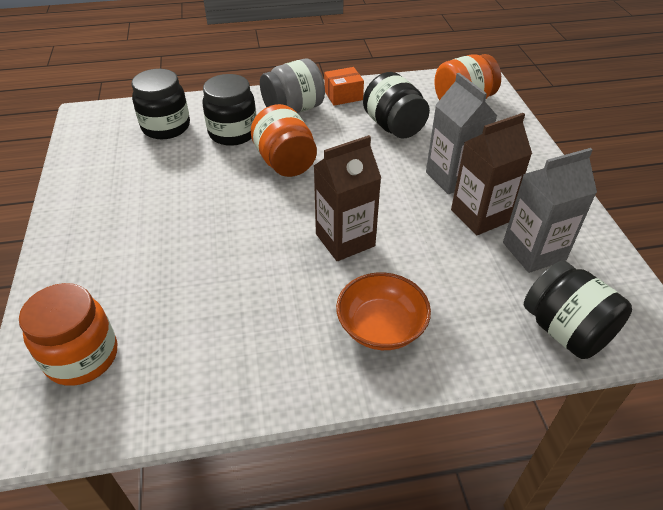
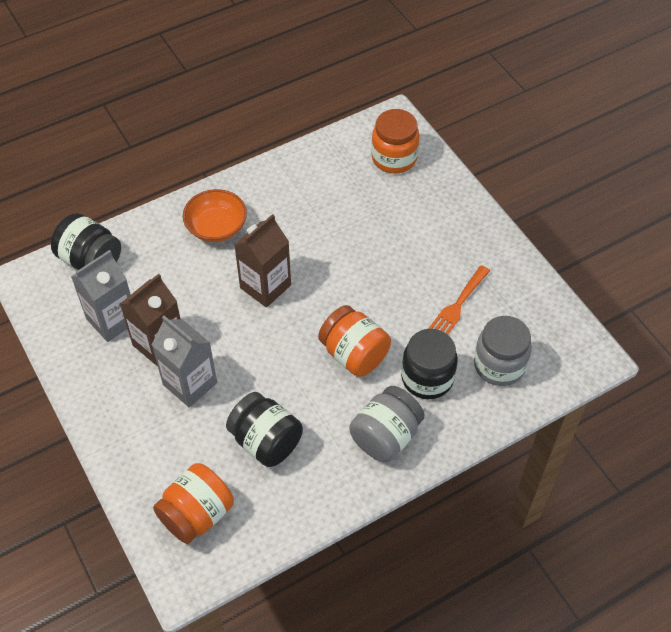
camera: 160 degrees right, 10 degrees up
(162, 173) = (456, 307): none -> orange fork
(166, 127) = (499, 365): black jar -> grey jar
(343, 95) = (341, 481): orange box -> none

